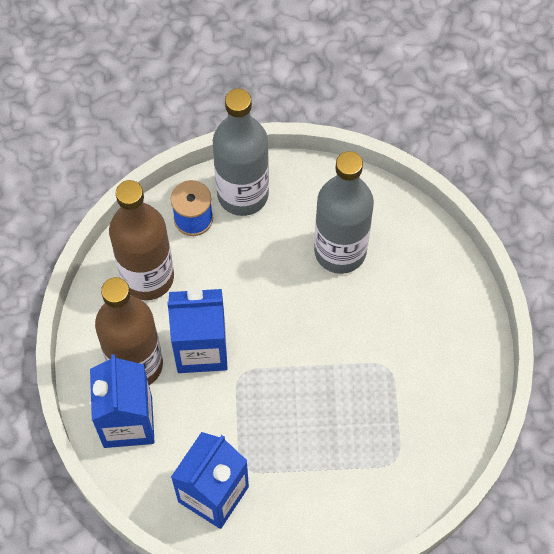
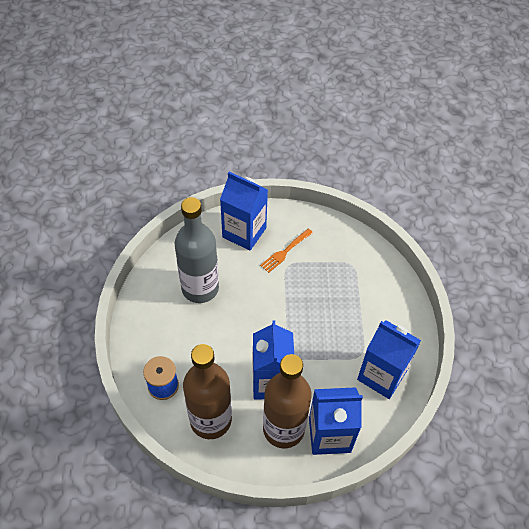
camera: 90 degrees left, 10 degrees down
(242, 194) = (146, 350): grey bottle -> none
(412, 363) = (285, 251): none -> orange fork
(441, 304) = (244, 232): none -> blue carton

